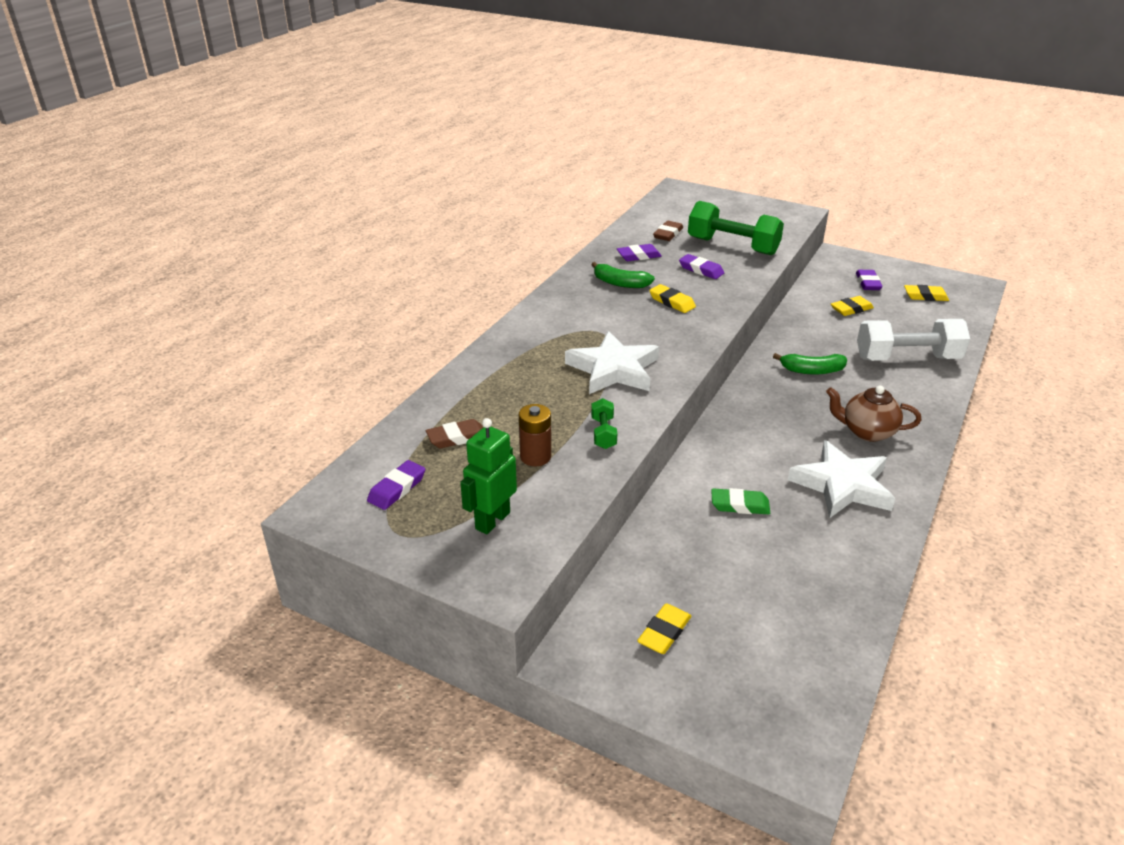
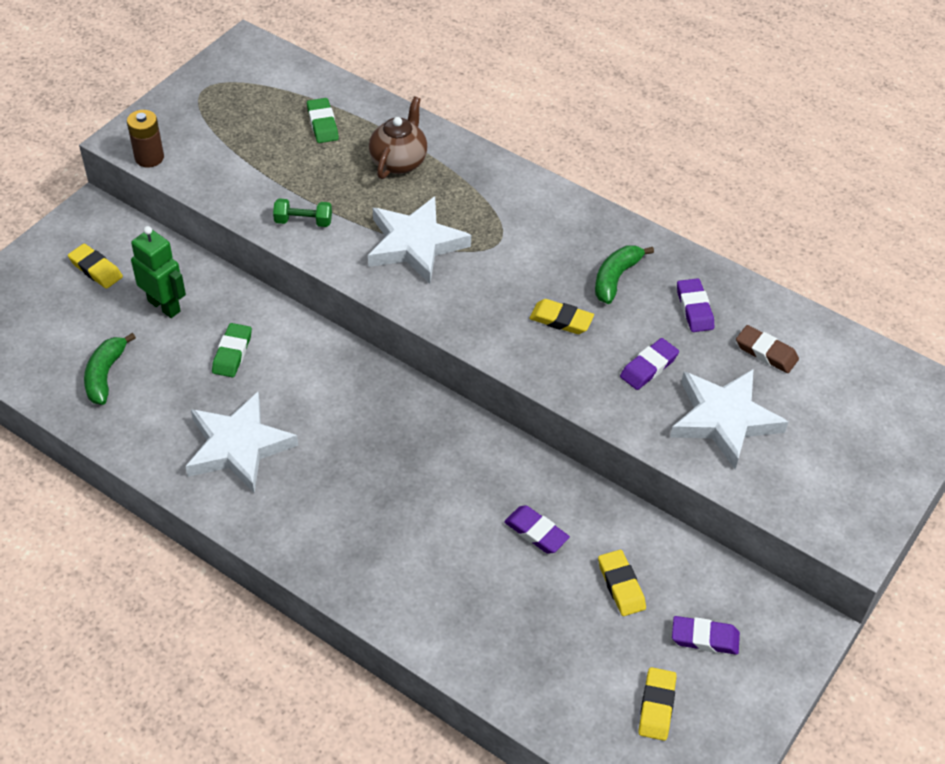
camera: 95 degrees right, 15 degrees up
(397, 488) = (260, 87): purple eraser -> purple eraser (536, 532)
(457, 437) = (322, 124): brown eraser -> green eraser
(492, 520) = (202, 139): green robot -> green robot (164, 306)
(535, 457) = (279, 172): brown battery -> brown battery (149, 158)
(672, 302) = (561, 320): yellow eraser -> yellow eraser turned 60 degrees clockwise
(732, 246) = (724, 420): green dumbbell -> white star
(812, 370) = (463, 486): green banana -> green banana (105, 375)
(867, 432) = (325, 502): brown teapot -> brown teapot (399, 161)
(907, 358) = (477, 607): white dumbbell -> none

